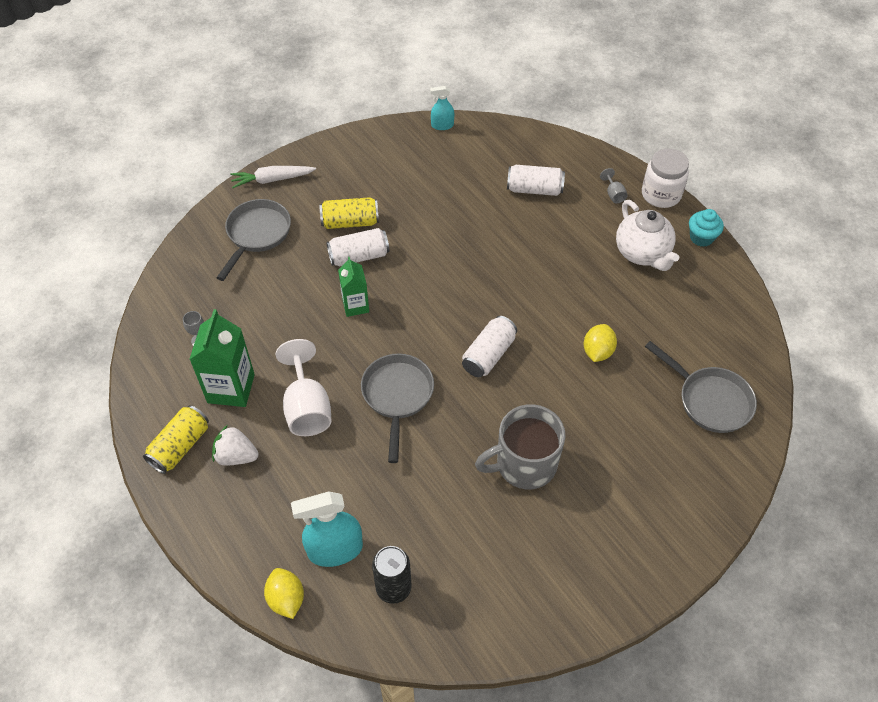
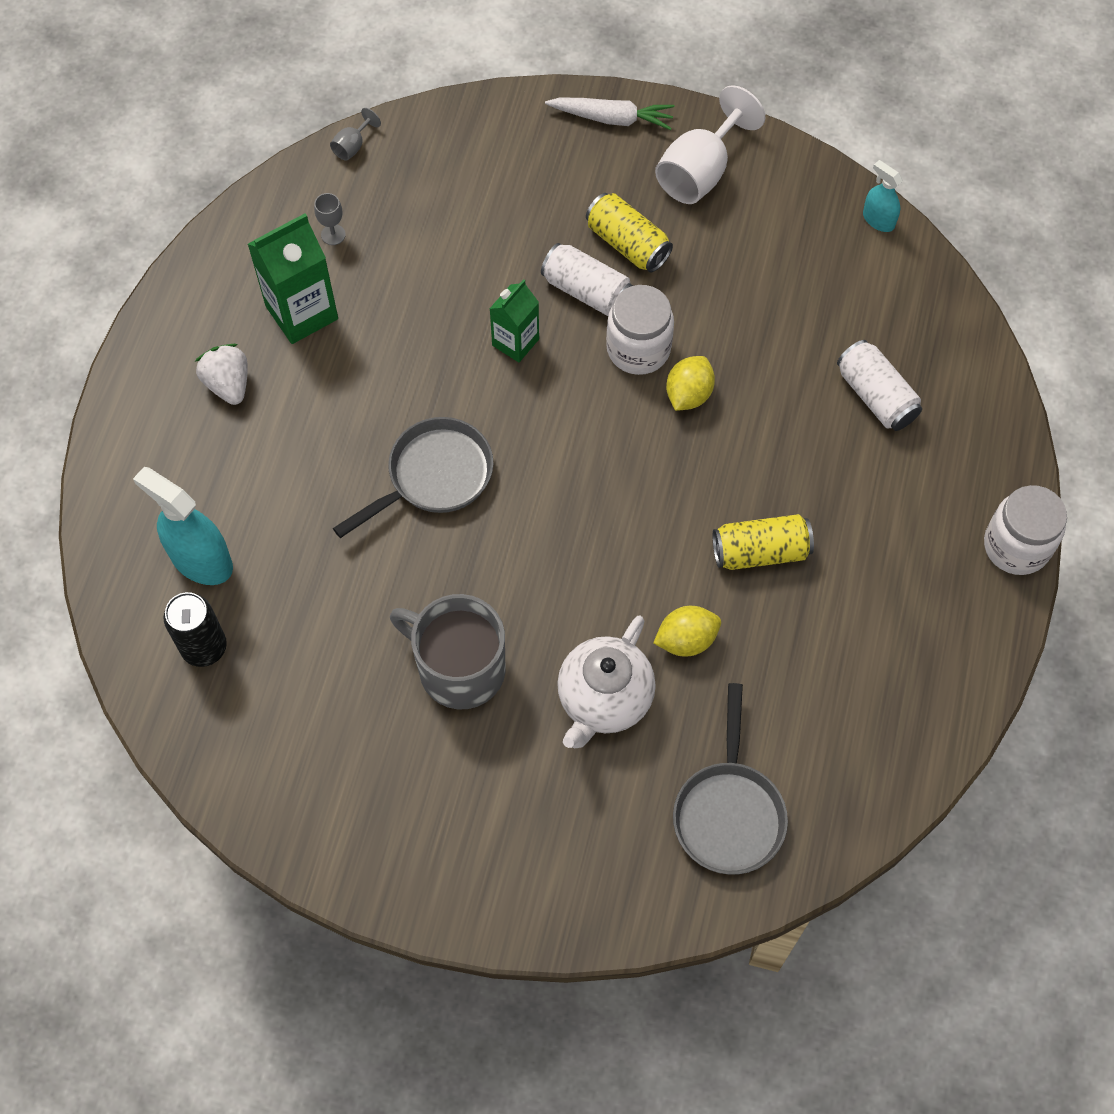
camera: 50 degrees right, 10 degrees up
(180, 446) = (196, 325): yellow can -> yellow can (760, 551)
(257, 235) = (519, 169): grey pan -> none
(272, 180) = (612, 118): white carrot -> white carrot turned 150 degrees clockwise
(286, 599) = (113, 558): yellow lemon -> yellow lemon (688, 394)
(307, 407) = (342, 401): white goblet -> white goblet (700, 172)
(414, 258) = (638, 349): none -> white jar
(488, 355) = (573, 527): white can -> none
(613, 194) = (959, 491): grey goblet -> grey goblet (352, 146)
(642, 253) = (891, 589): white teapot -> white teapot (604, 699)
(701, 237) = (988, 641): turquoise cupcake -> none

